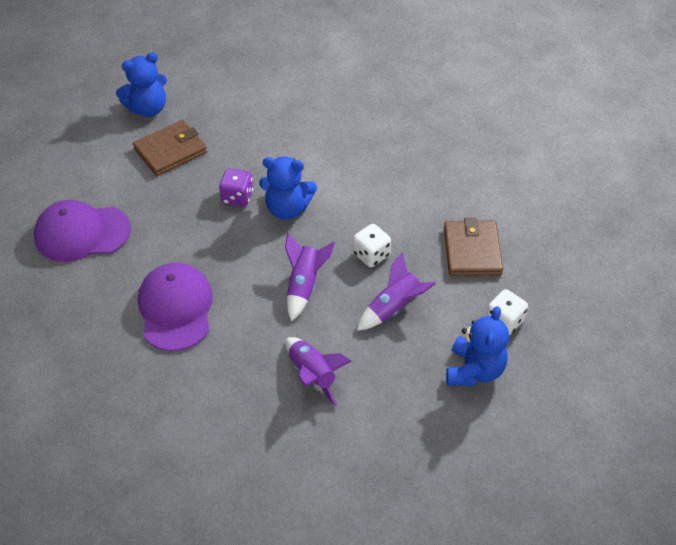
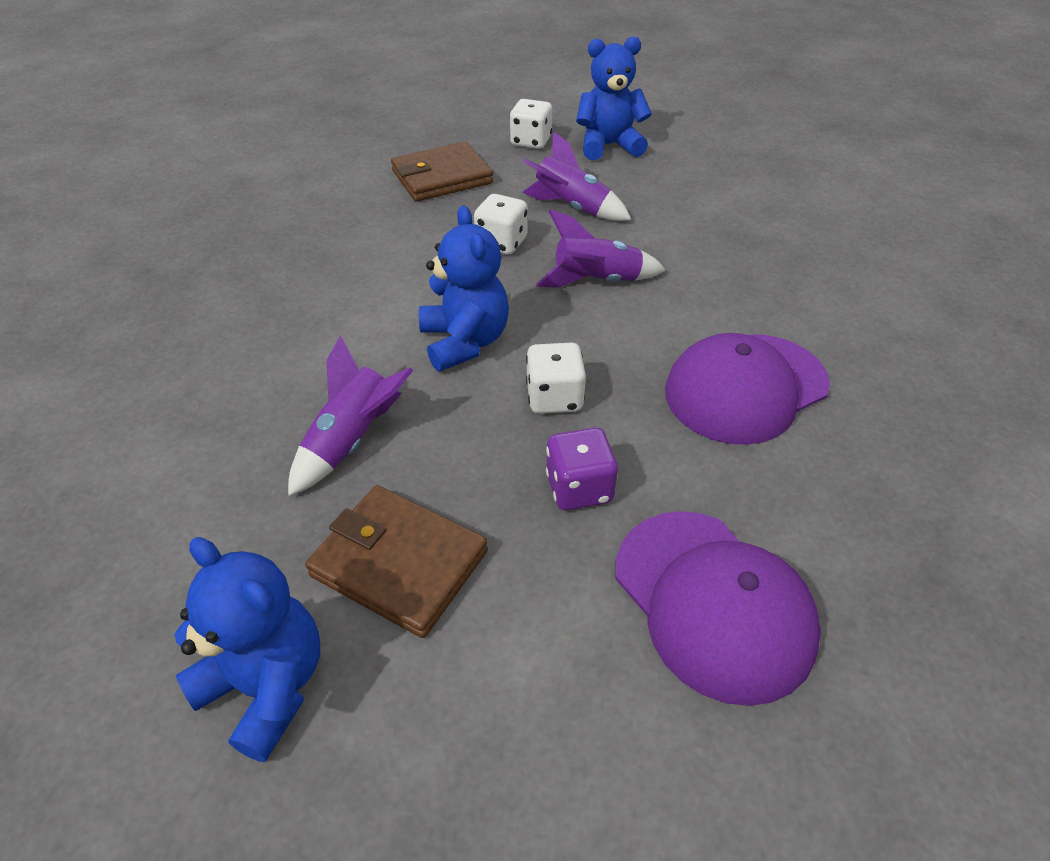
camera: 115 degrees left, 5 degrees down
(223, 229) = (554, 398): none -> white dice
(237, 197) = (473, 408): purple dice -> purple dice (579, 488)
(312, 375) = (719, 236): purple rocket -> purple rocket (352, 440)

